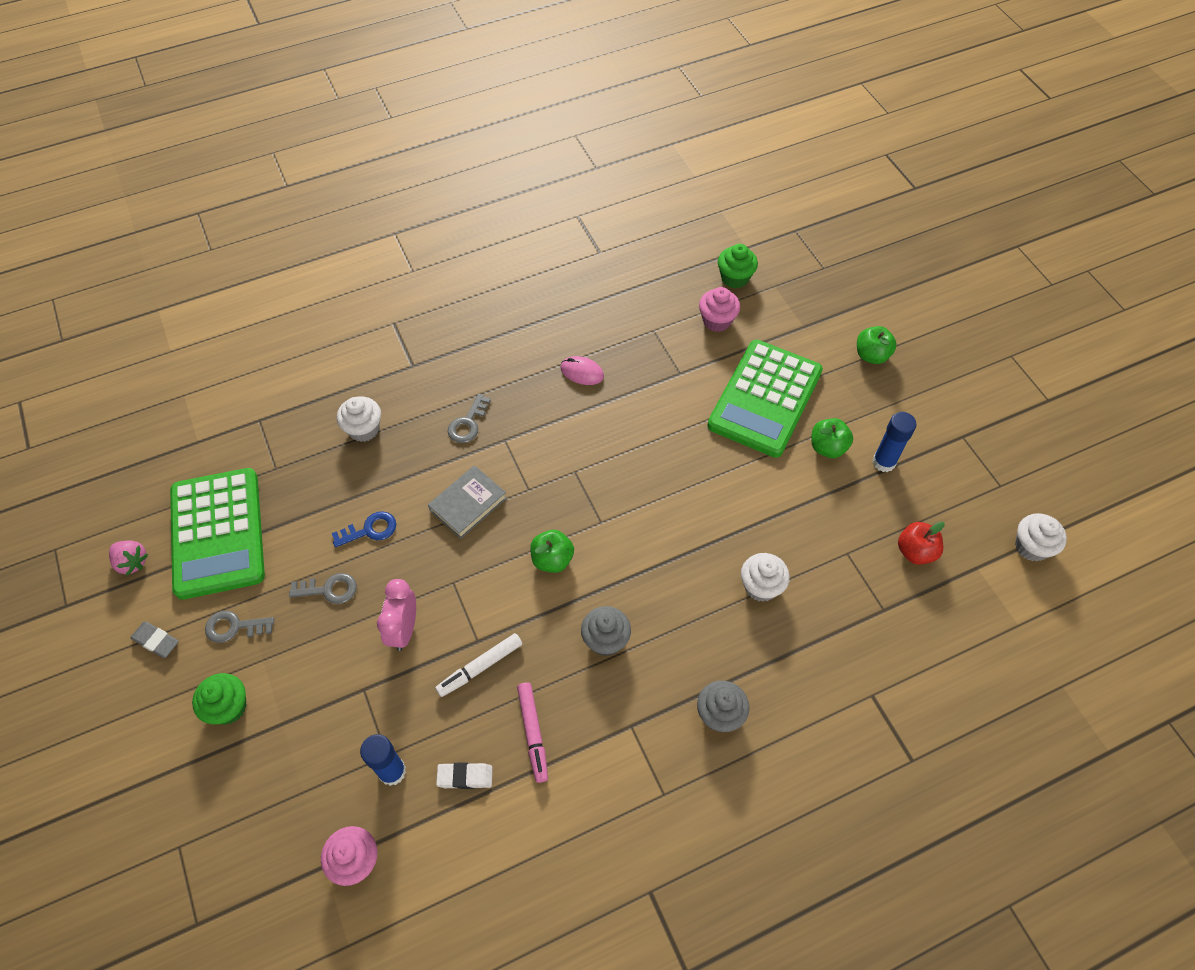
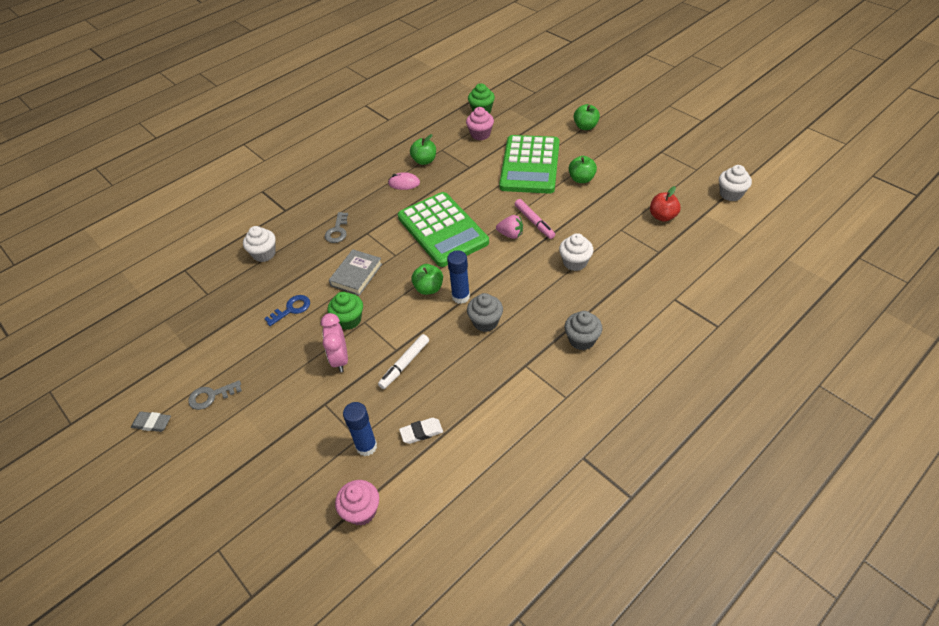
camera: 15 degrees left, 10 degrees down
(132, 562) = (116, 380): pink strawberry -> pink strawberry (510, 234)
(218, 533) = (177, 344): green calculator -> green calculator (442, 230)
(228, 707) = (225, 447): green cupcake -> green cupcake (349, 320)
(329, 589) = (275, 352): grey key -> none
(533, 733) = (459, 391): pink marker -> pink marker (534, 222)
(623, 342) = (424, 161): none -> green apple
(884, 462) = (620, 177): blue glue stick -> blue glue stick (461, 296)

